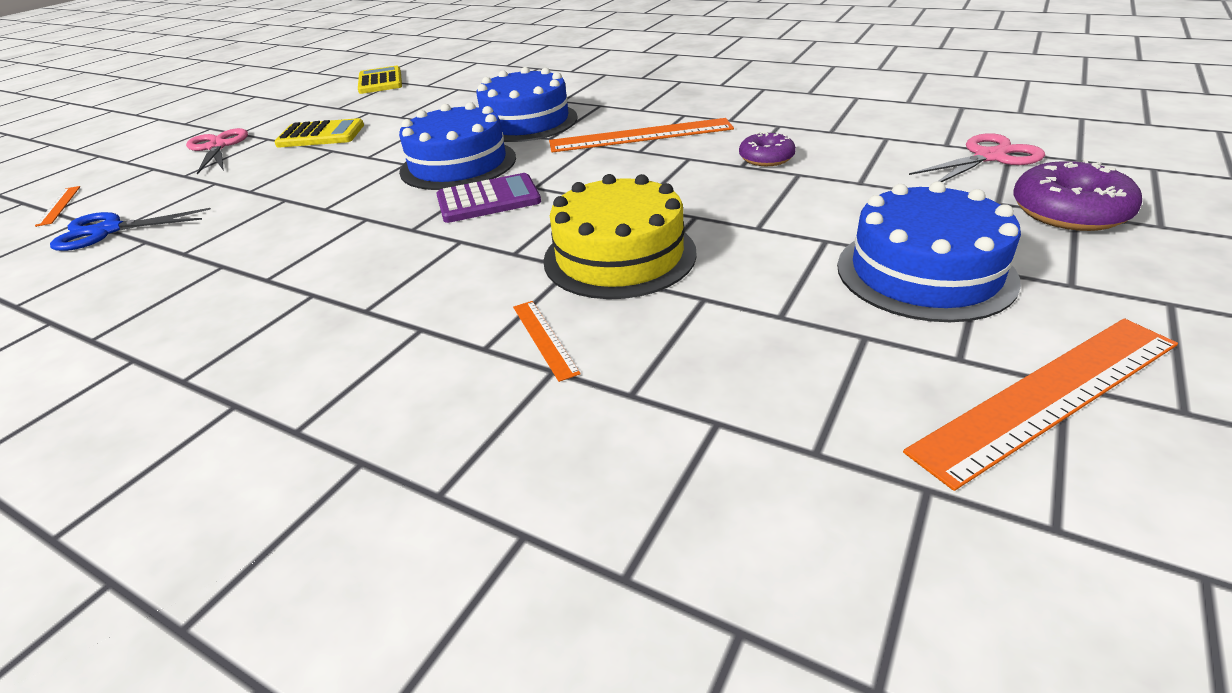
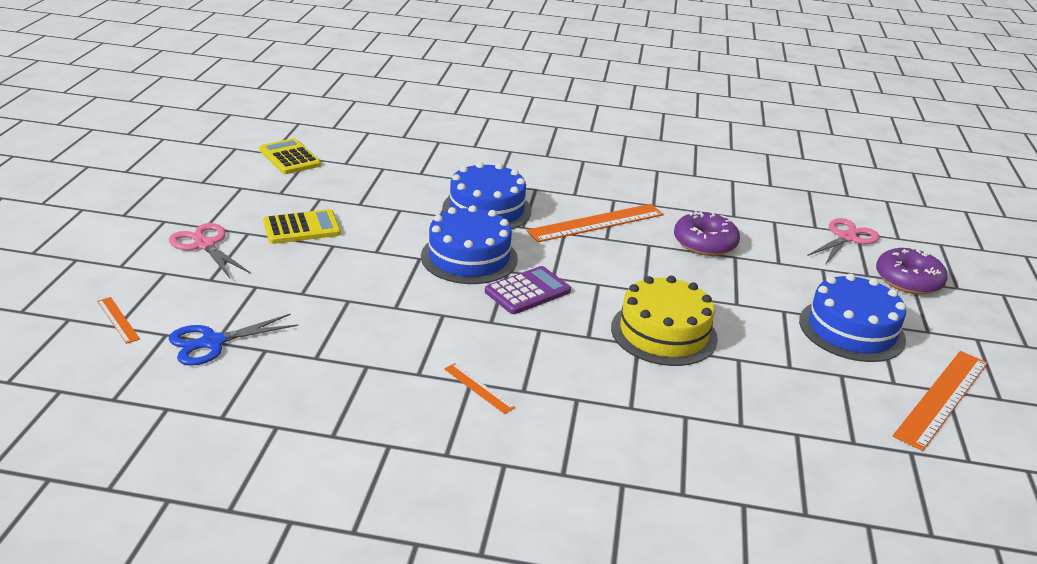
camera: 25 degrees left, 5 degrees down
(544, 338) = (663, 397): orange ruler -> orange ruler (478, 388)
(766, 158) = (704, 243): purple donut -> purple donut, size x1.59

